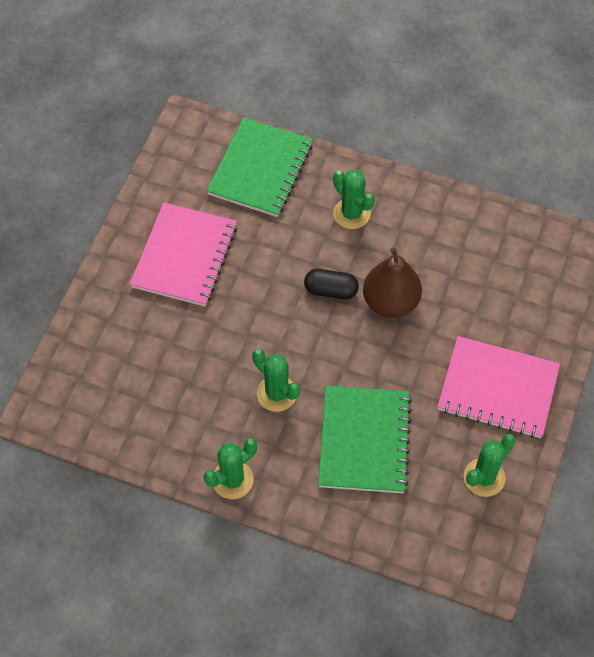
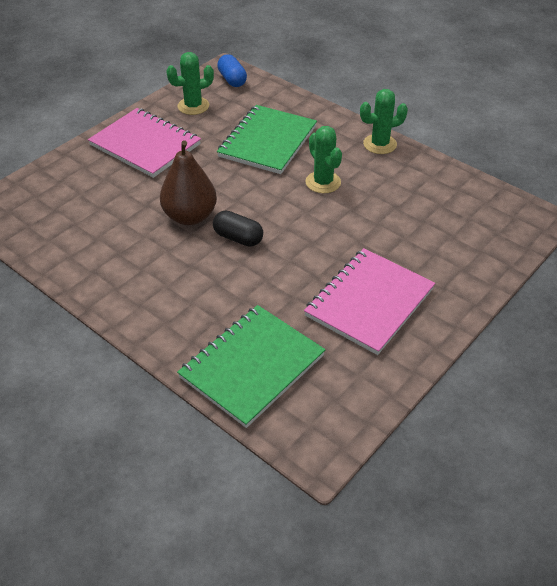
camera: 160 degrees left, 15 degrees down
(351, 213) = (179, 295): green cactus -> none
(465, 551) = (232, 80): none -> blue capsule

